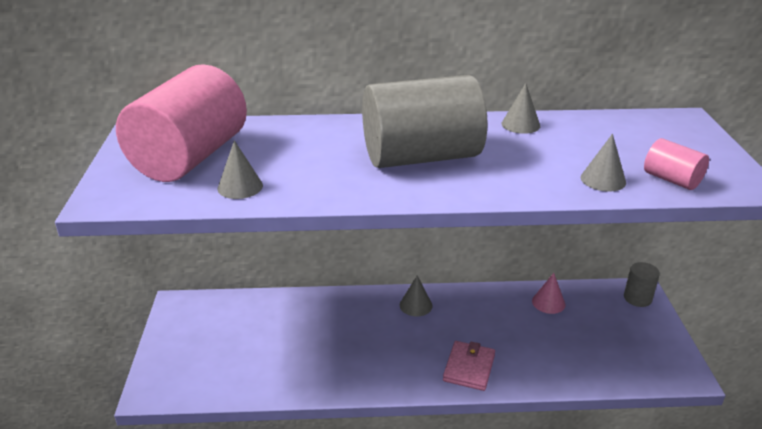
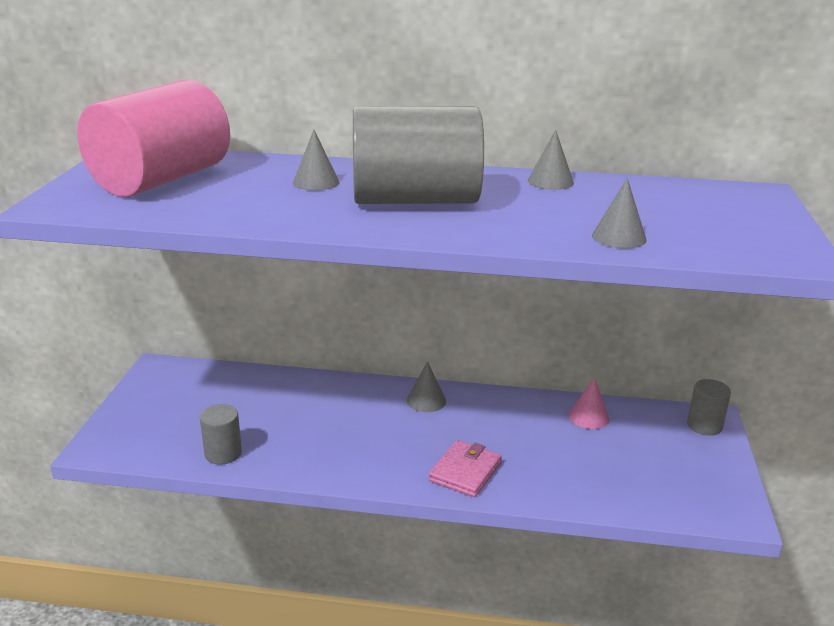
camera: 10 degrees right, 5 degrees down
(240, 187) = (198, 208): grey cone -> grey cone (316, 182)
(263, 380) = (223, 453): none -> grey cylinder
(671, 180) = (705, 244): pink cylinder -> none

